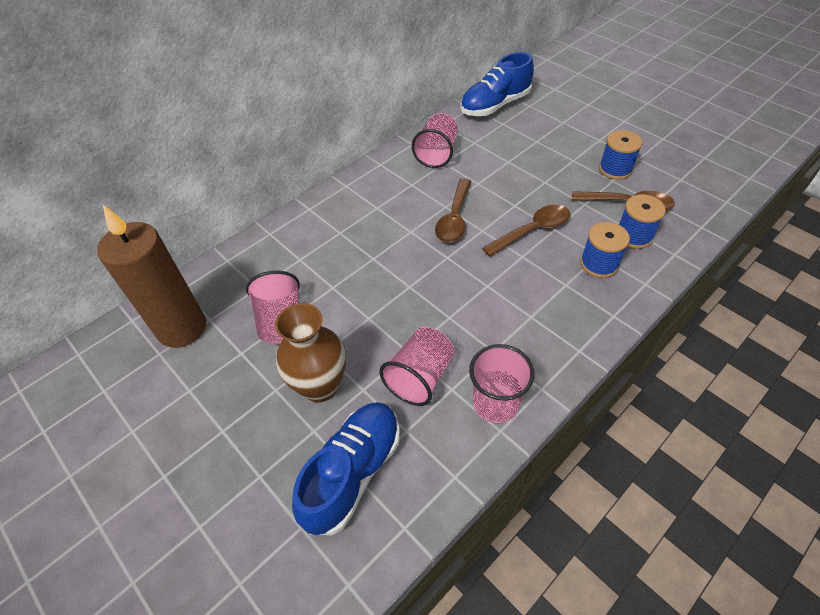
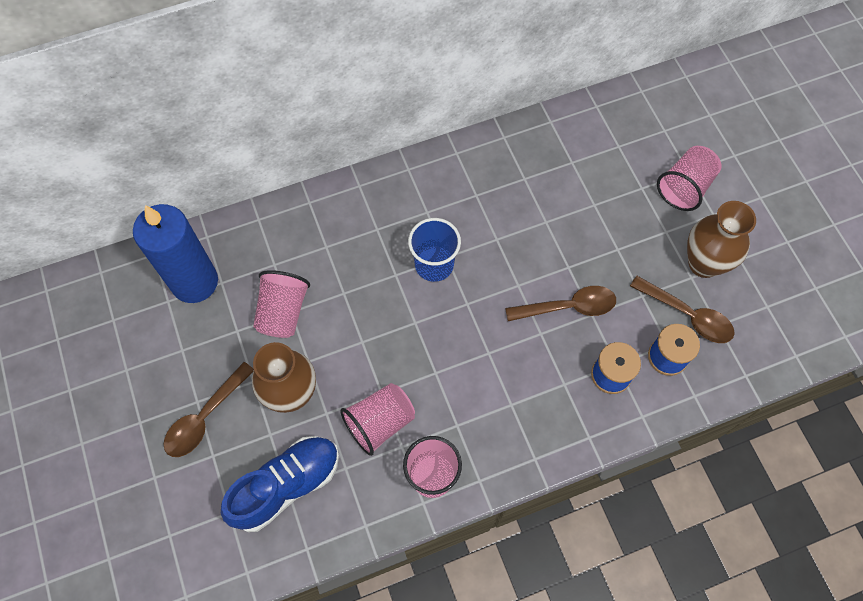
camera: 20 degrees right, 15 degrees up
(182, 328) = (194, 282): brown candle -> blue candle
(403, 240) = (434, 264): none -> blue cup
(437, 154) = (523, 162): pink cup -> pink cup (685, 187)
(454, 218) = (497, 259): brown spoon -> brown spoon (205, 417)
(495, 105) = (625, 115): blue shoe -> none
(615, 169) = (704, 263): blue spool -> brown vase

